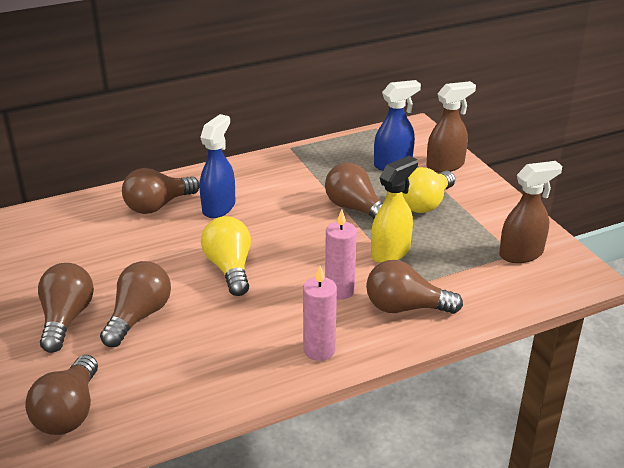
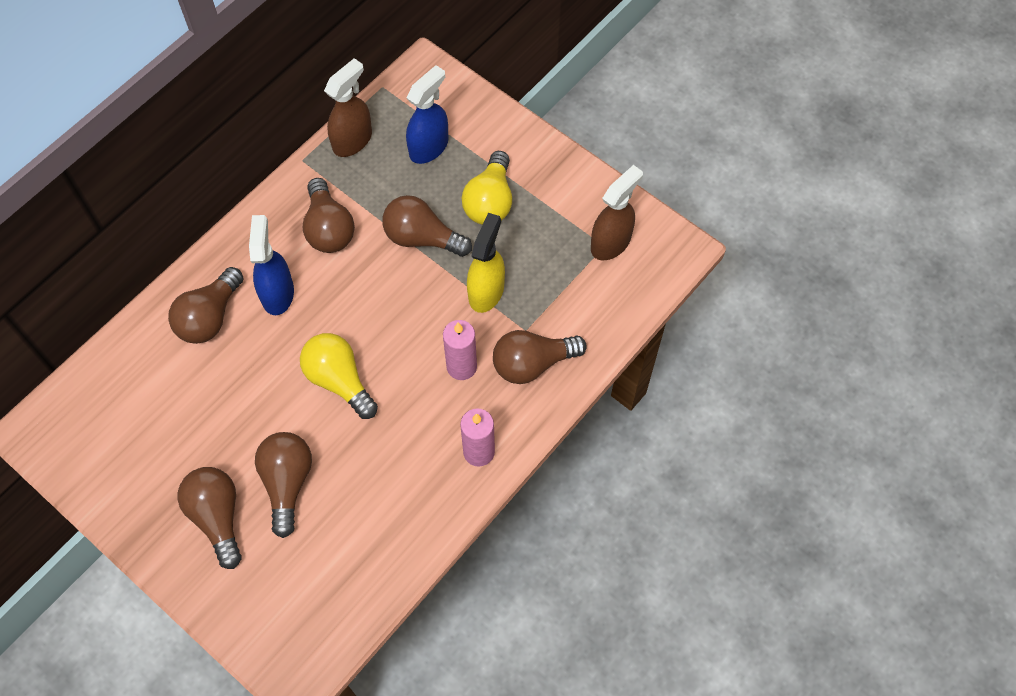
camera: 25 degrees left, 30 degrees up
(69, 412) = (294, 623): brown light bulb -> brown light bulb (329, 228)
(445, 165) = (485, 128): brown spray bottle -> brown spray bottle (352, 140)

